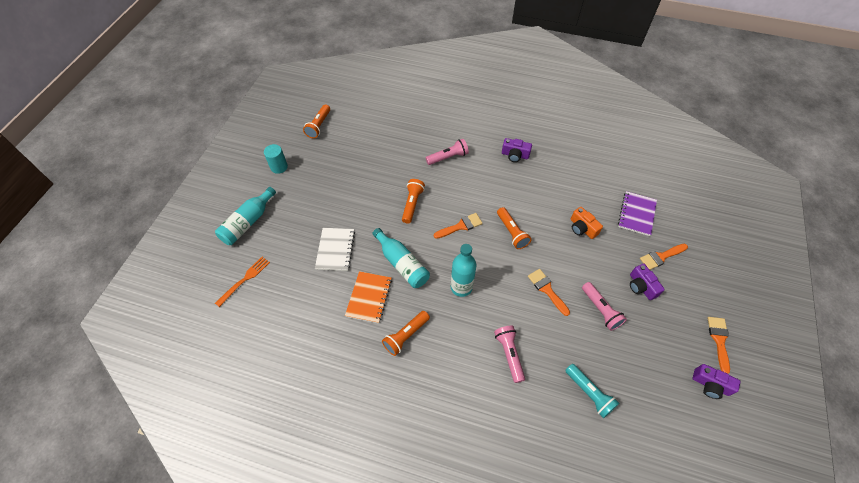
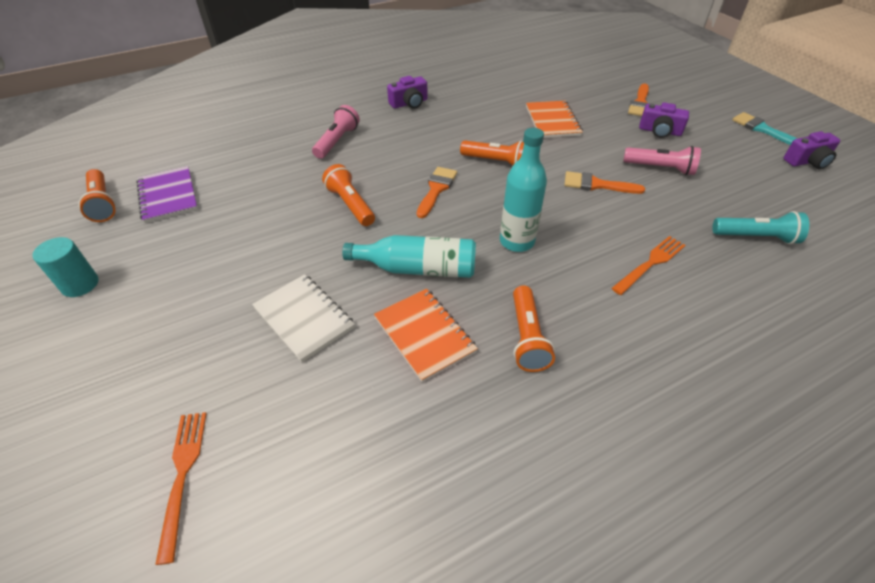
camera: 45 degrees left, 10 degrees down
(248, 222) = (96, 390): turquoise bottle -> none
(509, 354) = (650, 263): pink flashlight -> orange fork
(582, 228) = (552, 121): orange camera -> orange notebook
(636, 214) = (578, 87): purple notebook -> purple notebook (168, 196)
(719, 340) = (762, 129): orange brush -> turquoise brush

